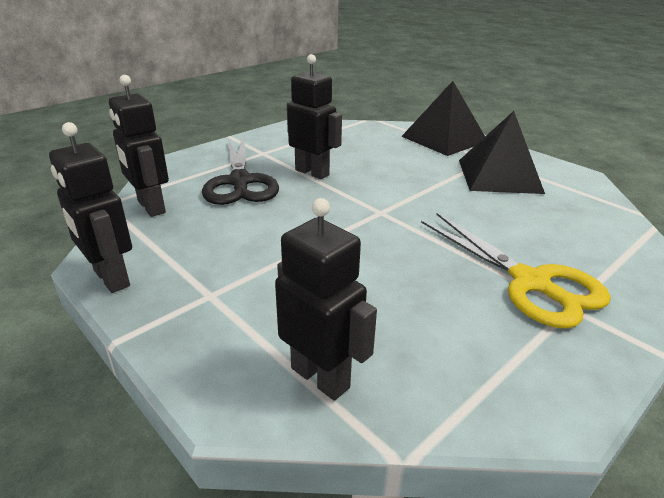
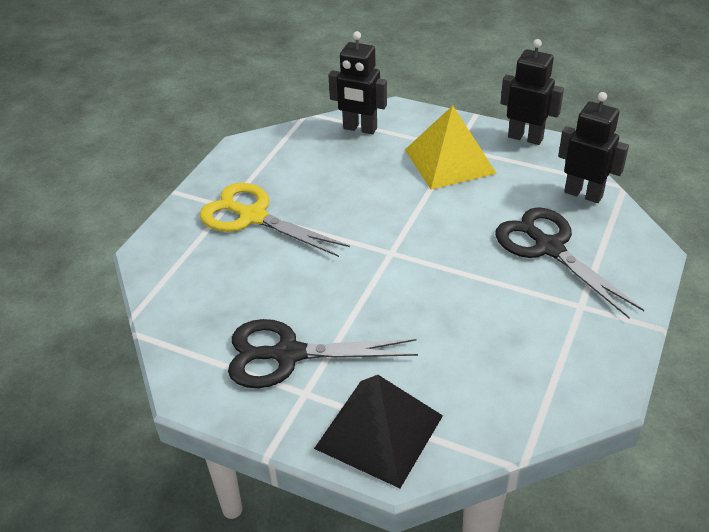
camera: 160 degrees right, 10 degrees up
(238, 278) = (449, 161): none -> yellow pyramid
(312, 172) = (494, 287): black robot -> none
(499, 176) = (288, 354): black pyramid -> black scissors

